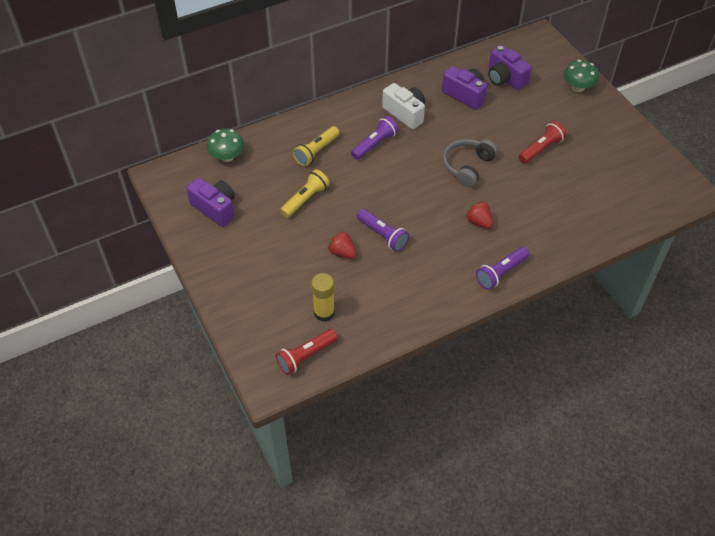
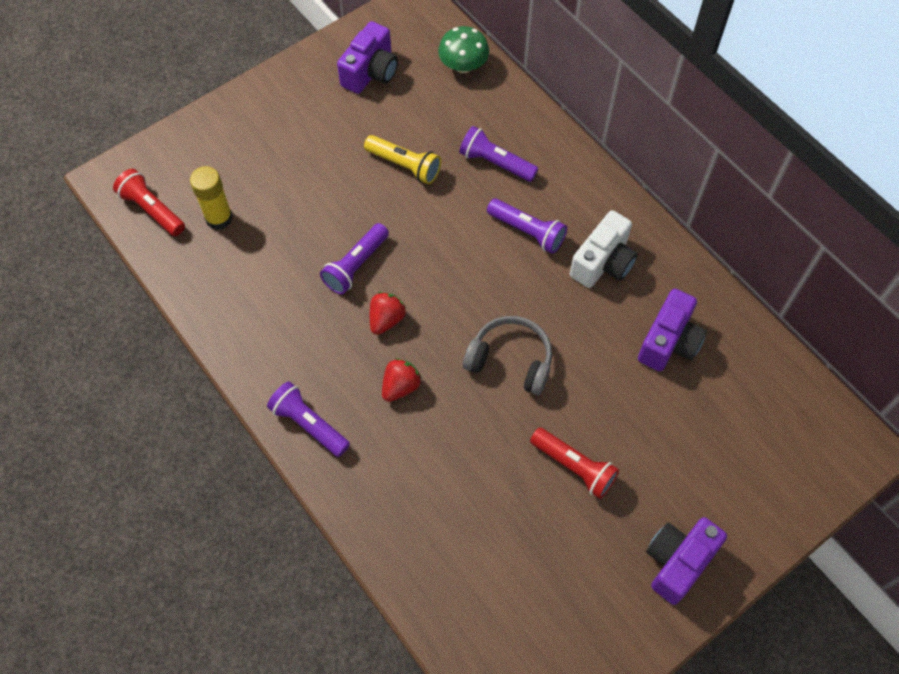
camera: 80 degrees right, 10 degrees up
(316, 151) = (496, 163): yellow flashlight -> purple flashlight
(342, 253) = (318, 222): red strawberry -> red strawberry (386, 319)
(505, 79) = (728, 399): purple camera -> purple camera (677, 562)
(578, 87) = (744, 522): green mushroom -> none

